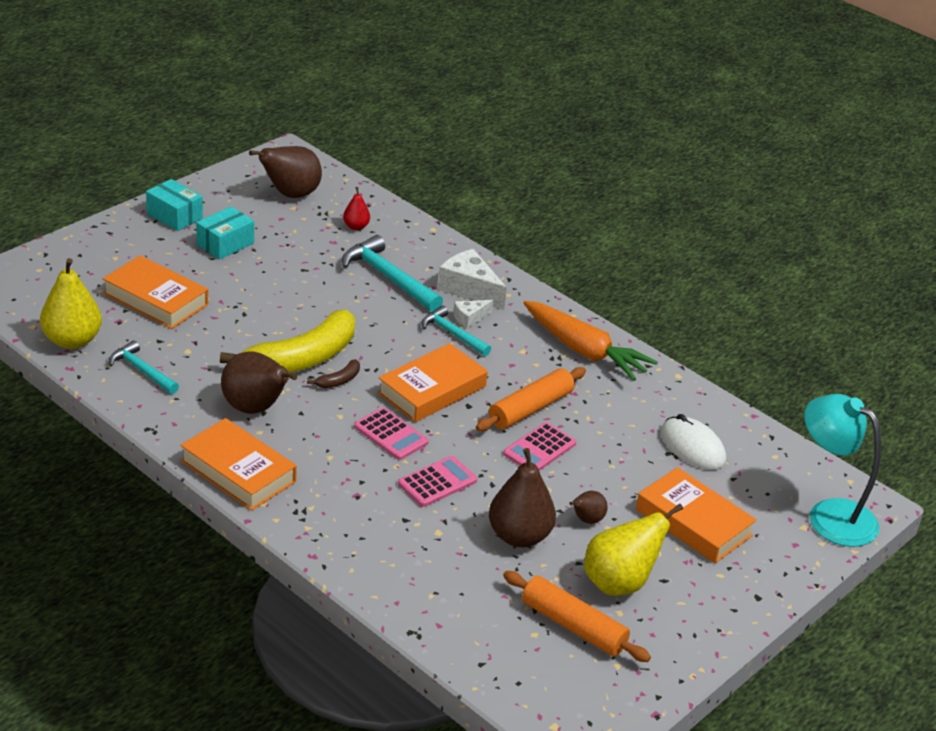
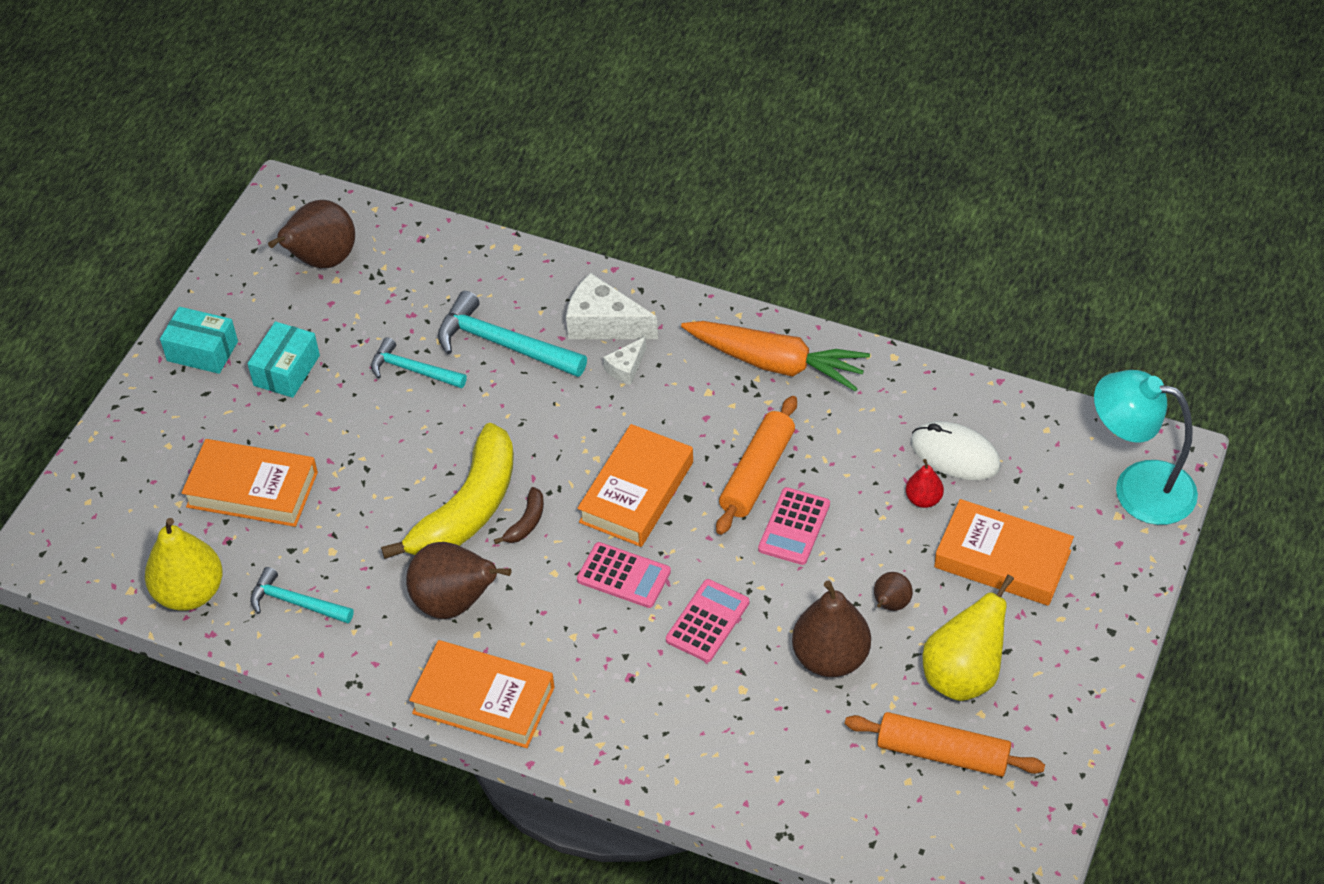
camera: 15 degrees left, 15 degrees up
(356, 226) = (425, 280): red pear -> red pear (923, 499)
(452, 334) = (618, 399): turquoise hammer -> turquoise hammer (413, 370)

